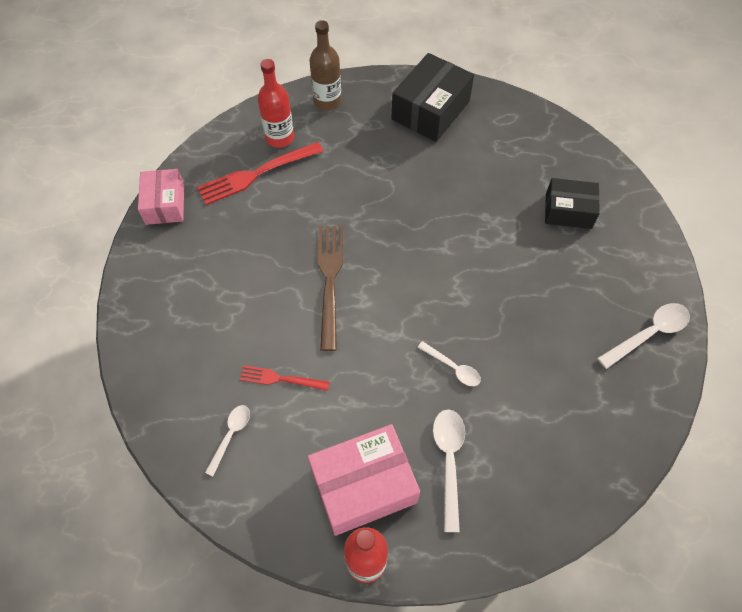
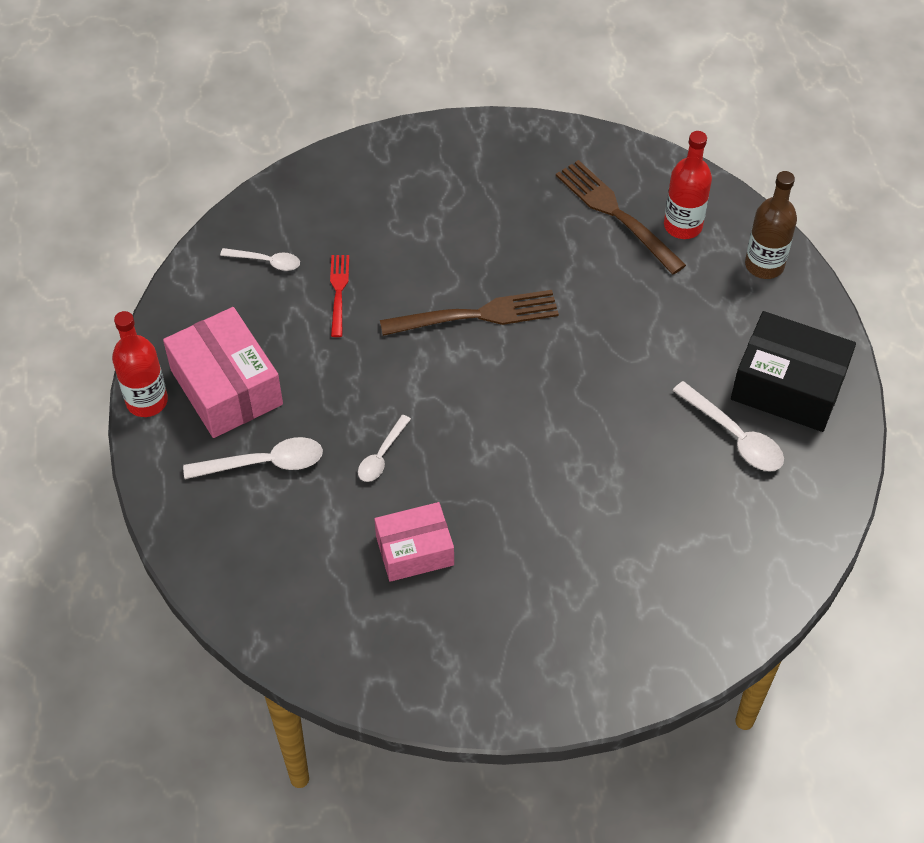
camera: 80 degrees right, 5 degrees down
(165, 204) = (546, 137): pink box -> pink box (414, 550)
(256, 174) = (616, 214): red fork -> brown fork
(568, 211) = (653, 571): black box -> none
(649, 333) = (472, 675): white spoon -> white spoon (735, 436)

